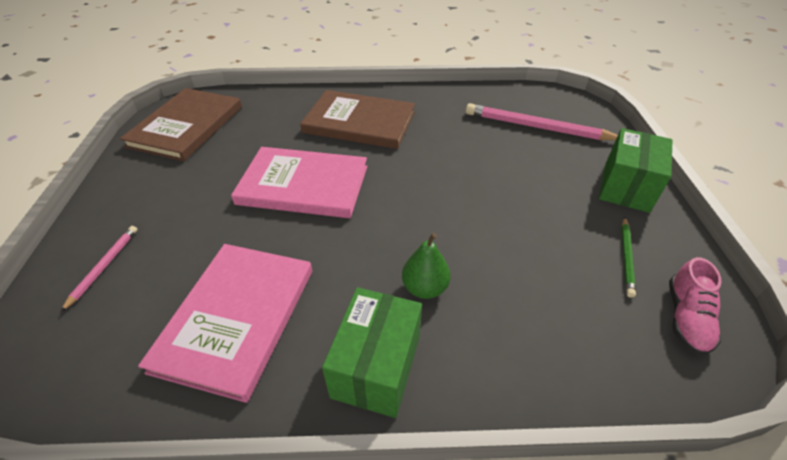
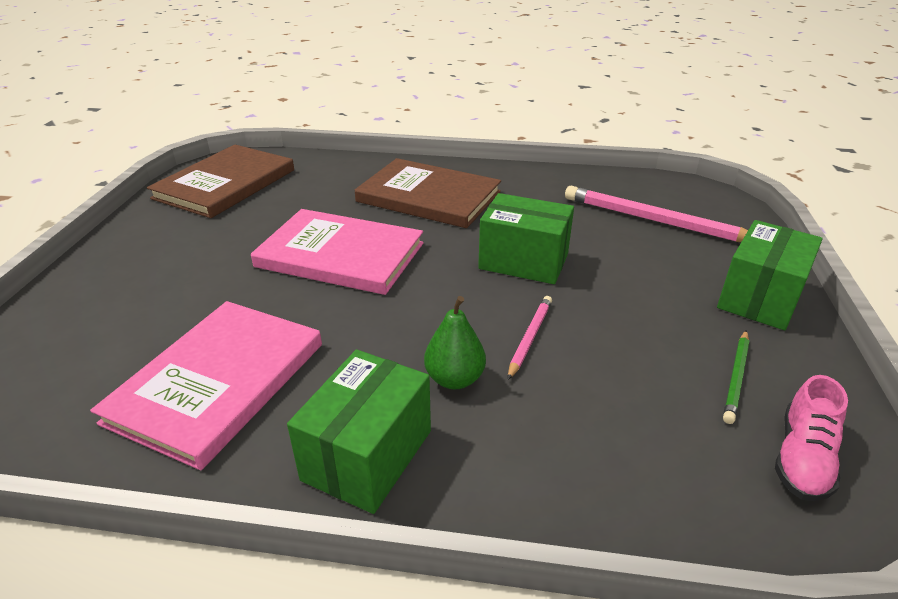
camera: 10 degrees right, 10 degrees down
(104, 267) = (89, 312): pink pencil -> pink pencil (530, 338)
(449, 174) = (523, 261): none -> green box

